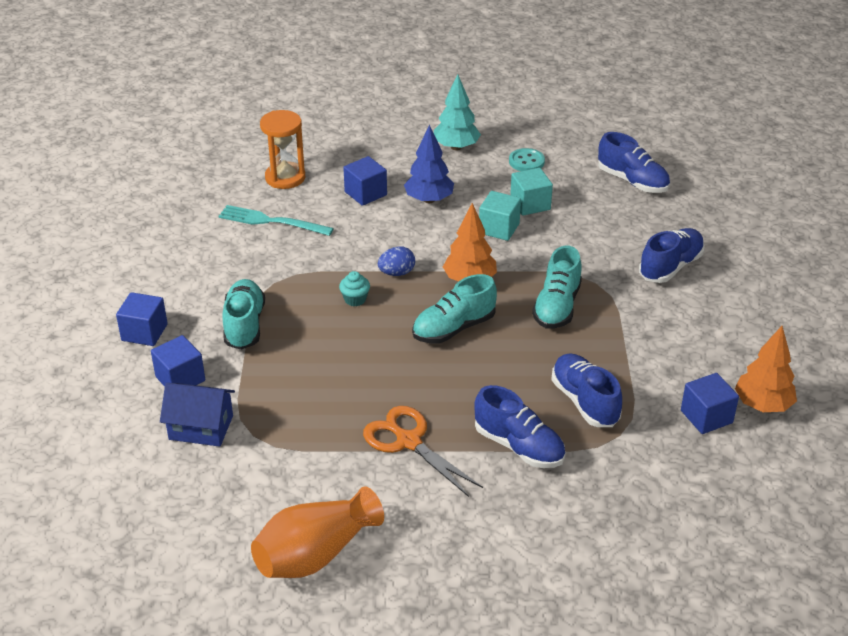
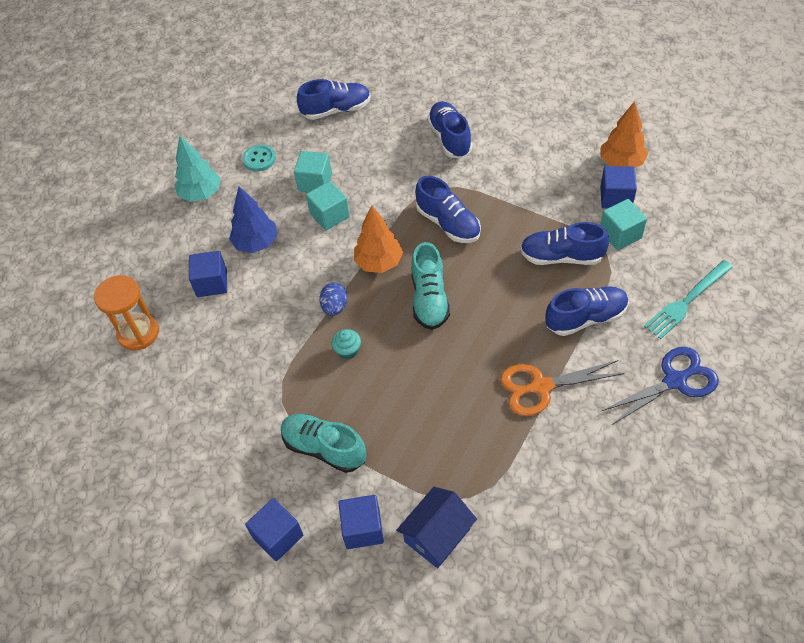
camera: 55 degrees left, 15 degrees up
(271, 221) = (194, 370): turquoise fork -> turquoise fork (686, 301)
(315, 554) = (632, 505): orange vase -> none
(491, 542) = (674, 381): none -> blue scissors
(557, 307) = (448, 224): turquoise shoe -> blue shoe
(656, 437) = (620, 234): none -> turquoise cube

